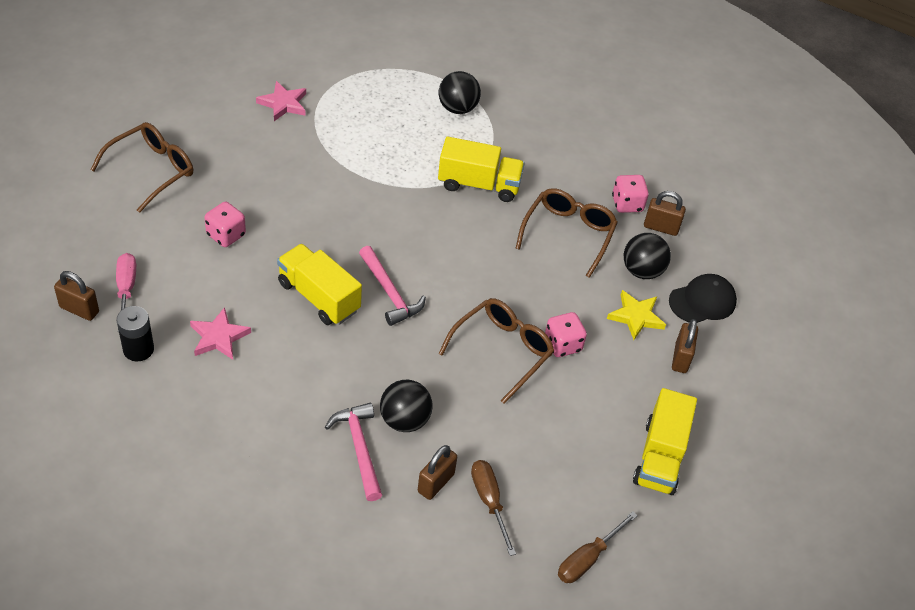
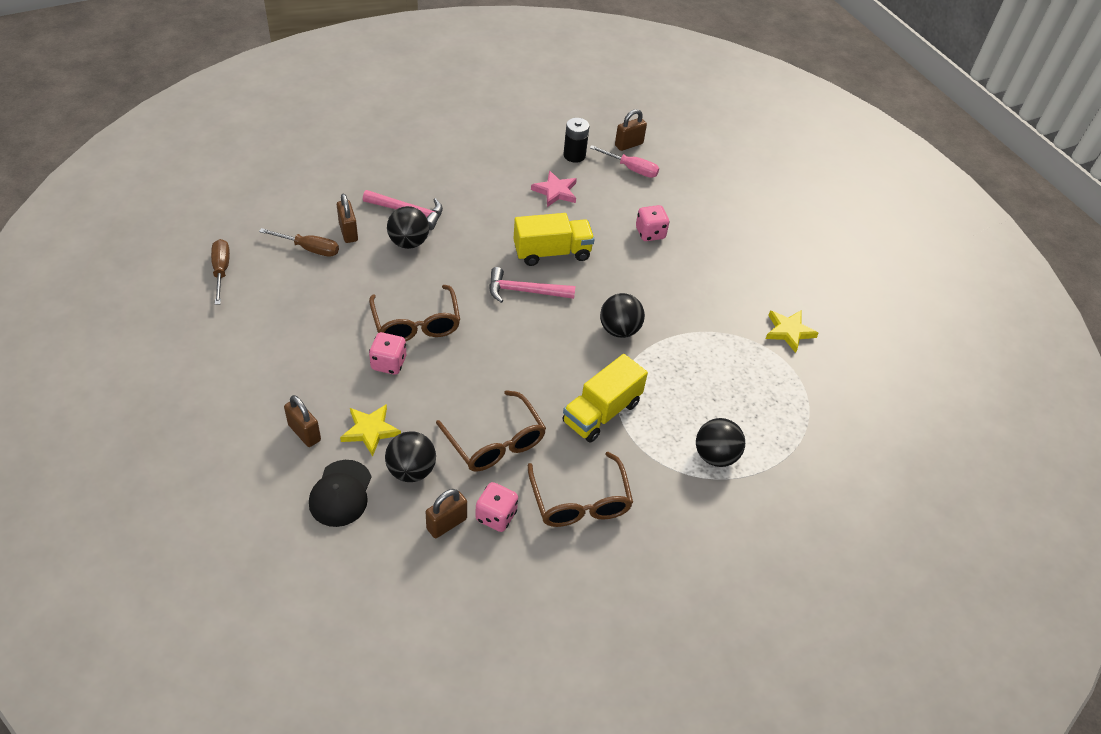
camera: 125 degrees right, 0 degrees up
(151, 171) = (746, 223): brown glasses -> brown glasses (579, 501)
(283, 104) = (789, 331): pink star -> yellow star
(378, 208) = (619, 330): none -> black ball
(660, 457) = (243, 357): yellow truck -> none

